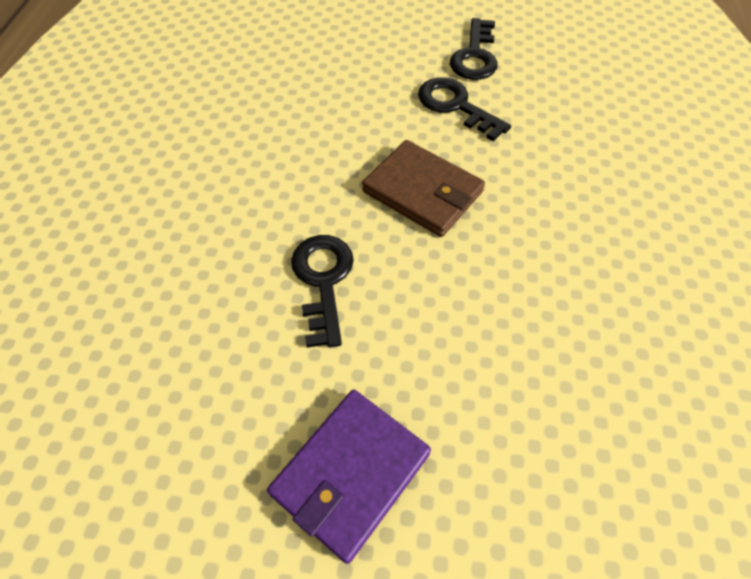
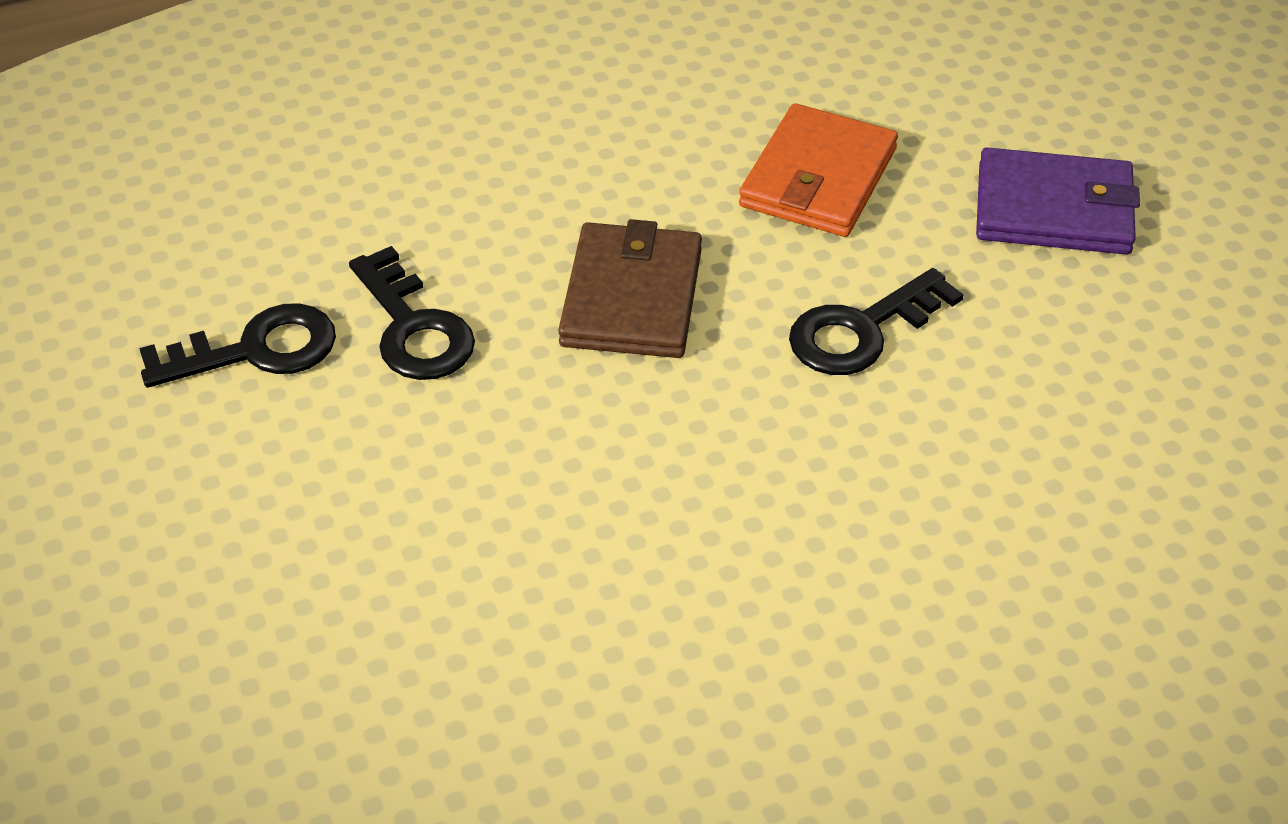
camera: 120 degrees left, 10 degrees down
(456, 106) = (413, 328): black key -> black key turned 45 degrees counterclockwise
(473, 335) = (818, 178): none -> orange wallet

